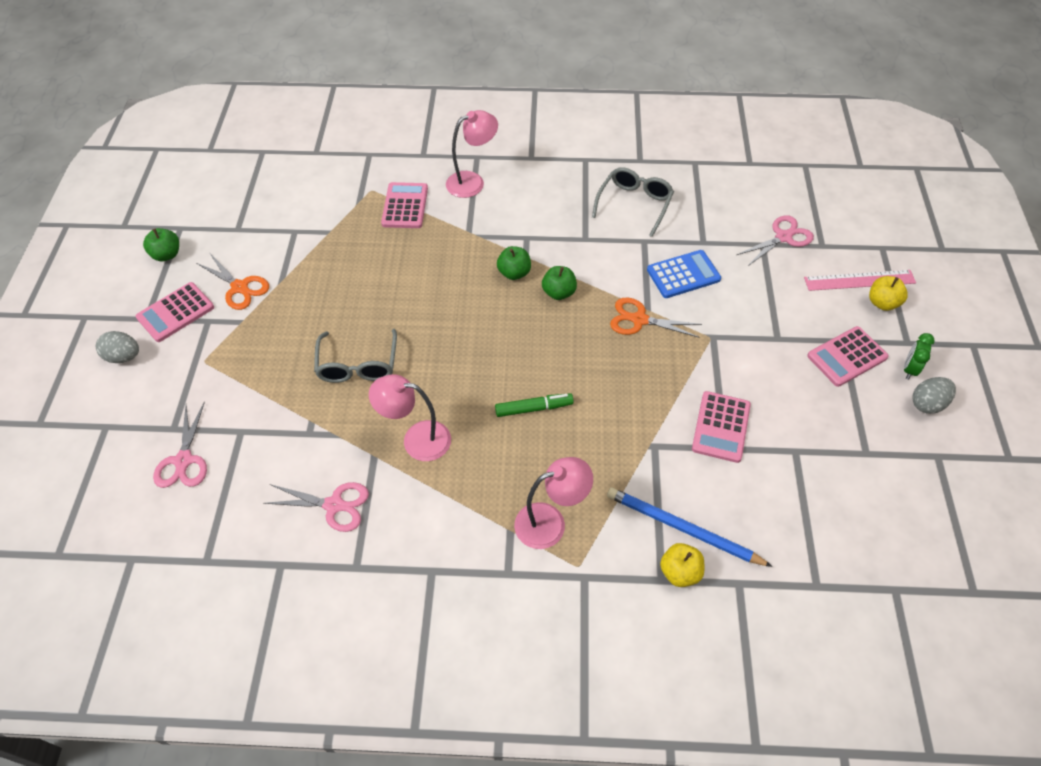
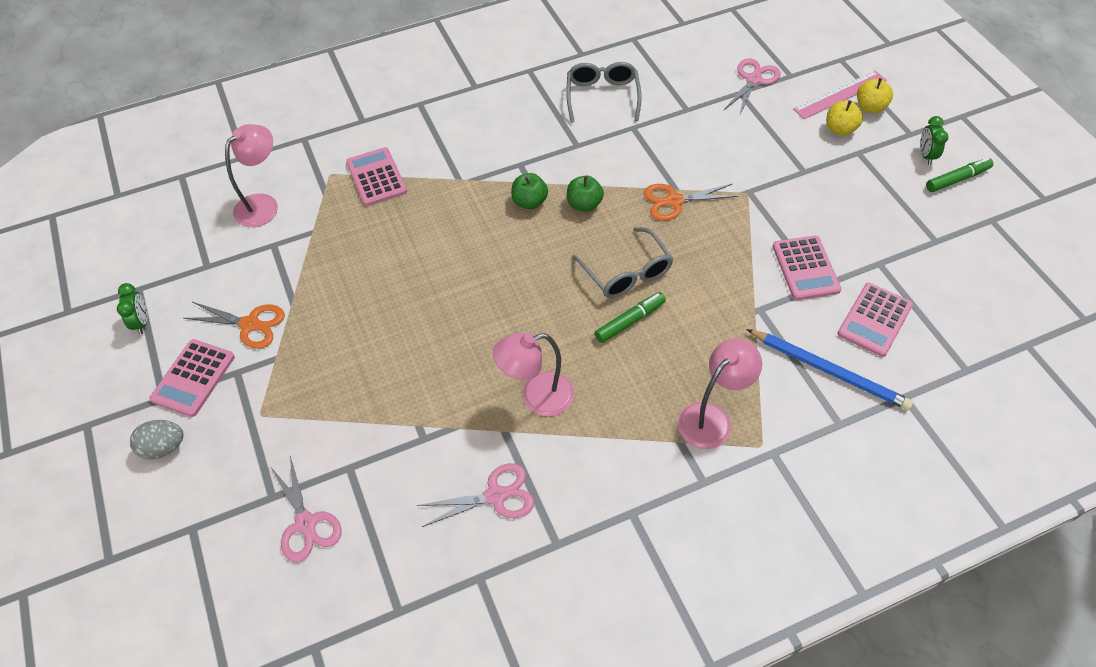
camera: 25 degrees left, 0 degrees up
(167, 255) = (142, 322): green apple -> green clock
(358, 365) = (430, 351): grey glasses -> grey glasses (626, 273)
(472, 182) = (431, 129): pink lamp -> pink lamp (263, 204)
(680, 572) = (850, 410): yellow apple -> yellow apple (840, 129)
(682, 528) = (829, 371): blue pencil -> blue pencil turned 150 degrees counterclockwise
(683, 275) = (687, 145): blue calculator -> none
(847, 357) = (870, 165): pink calculator -> pink calculator (874, 320)
(927, 404) = (957, 179): grey egg -> green marker

